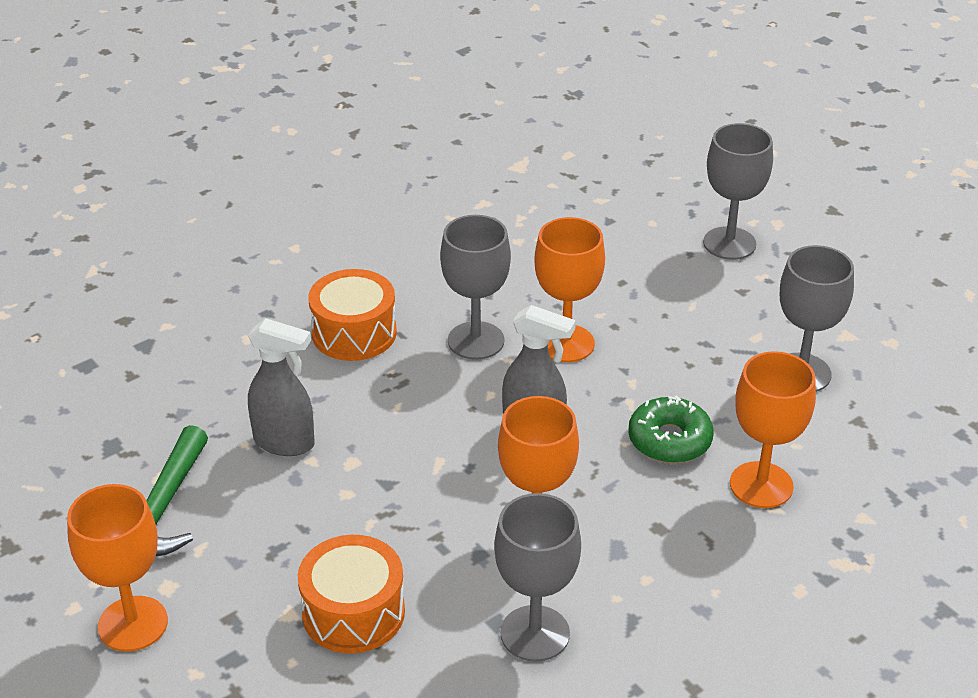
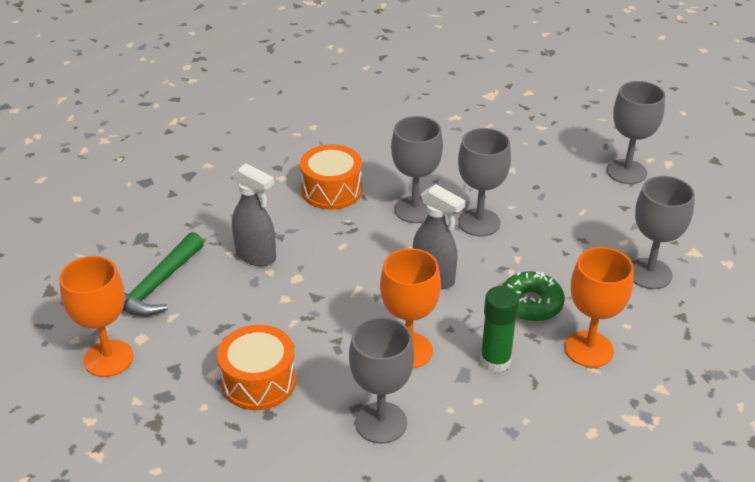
camera: 15 degrees right, 0 degrees up
(566, 343) = (479, 222): orange goblet -> grey goblet
(651, 523) = (495, 361): none -> green glue stick

